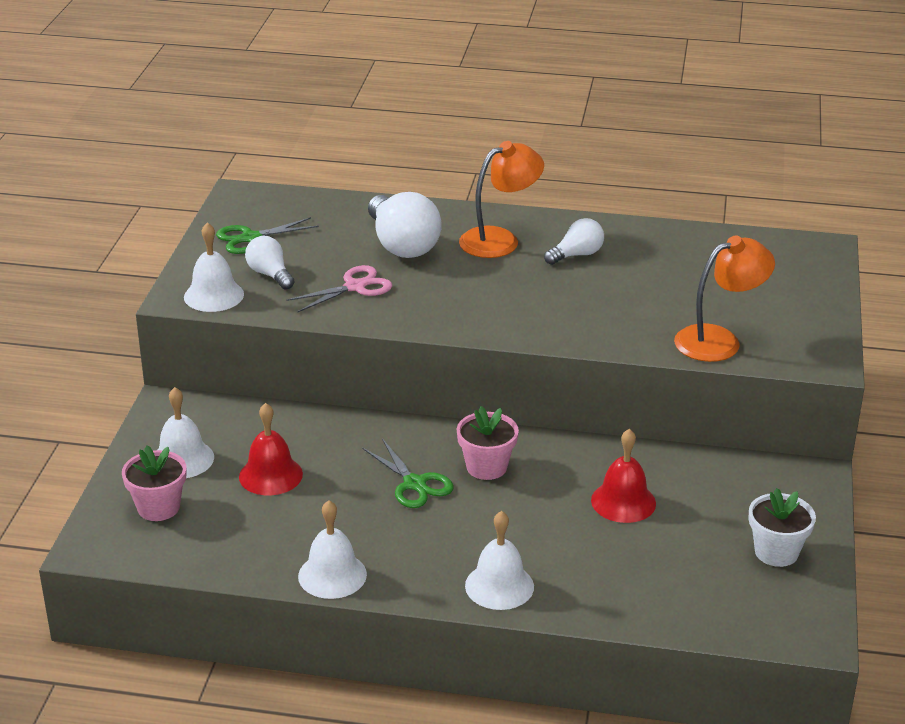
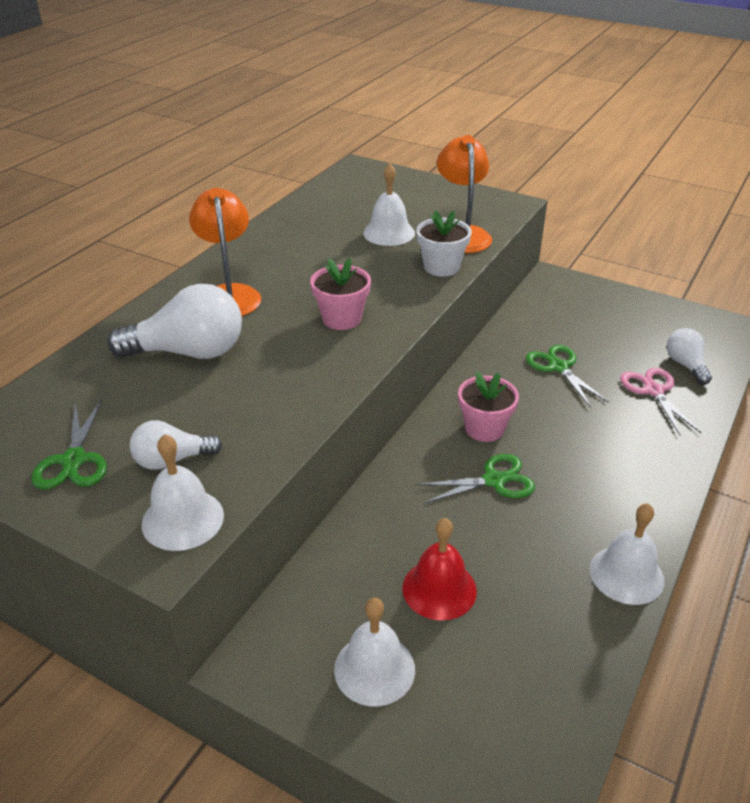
camera: 70 degrees left, 5 degrees up
(158, 507) = (465, 714): pink flower pot -> pink flower pot (341, 319)
(355, 287) = (248, 400): pink scissors -> pink scissors (653, 391)
(499, 586) = (659, 463): white bell -> white bell (389, 233)
(576, 255) = (289, 263): white light bulb -> white light bulb (686, 365)
(623, 501) = (558, 367): red bell -> green scissors
(776, 552) = (638, 317): white flower pot -> white flower pot (441, 267)

